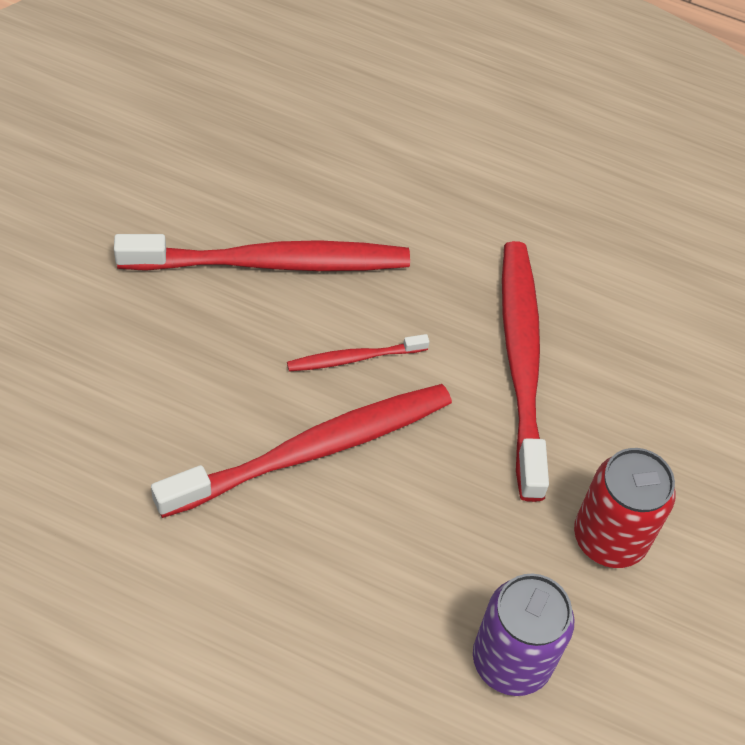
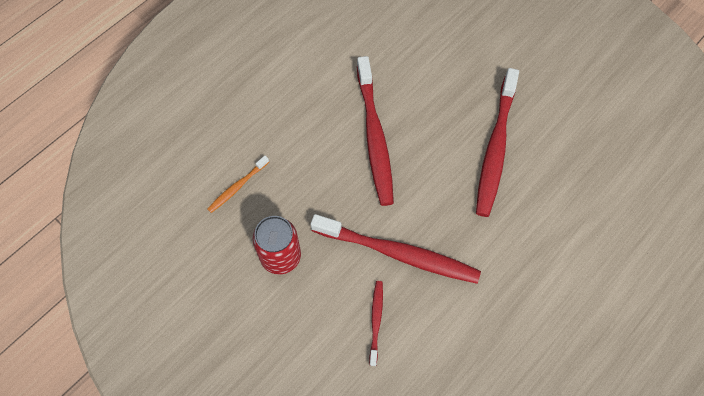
camera: 115 degrees right, 10 degrees up
(354, 358) = (423, 170): red toothbrush -> red toothbrush (376, 321)
(511, 661) = (237, 187): purple can -> orange toothbrush

